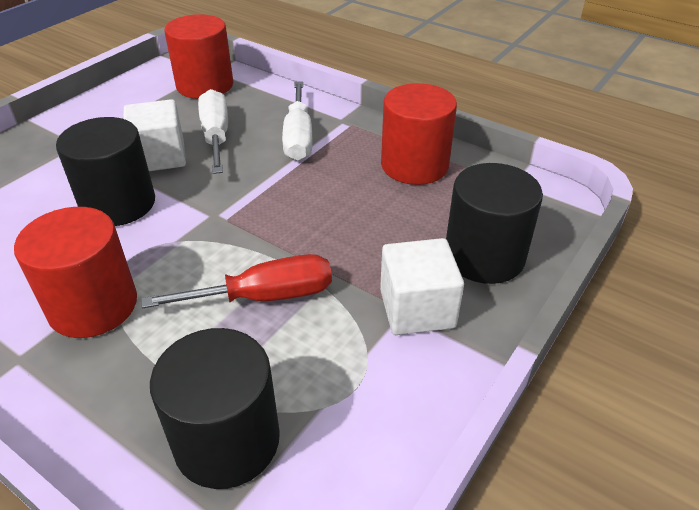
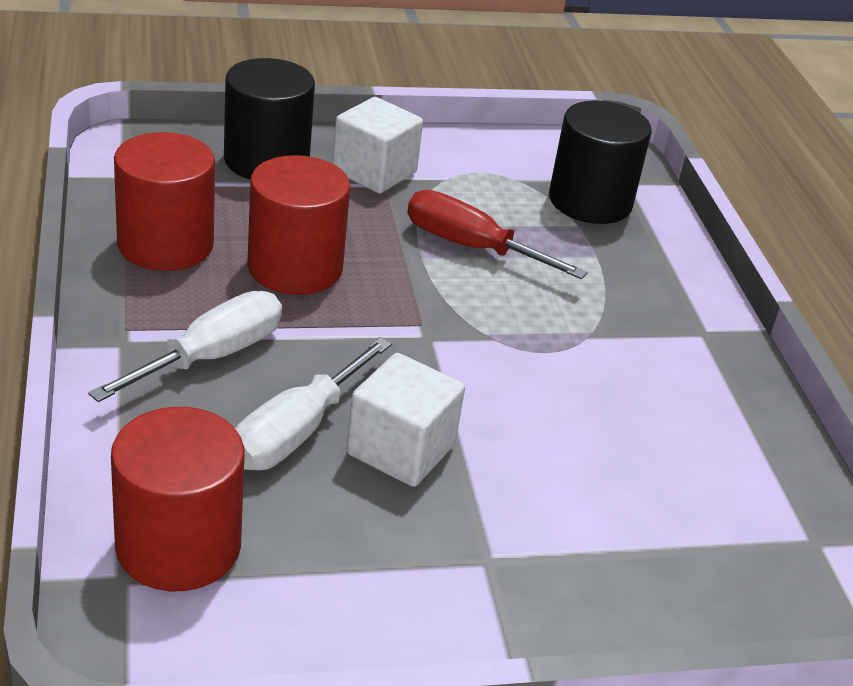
camera: 140 degrees left, 5 degrees down
(93, 305) = (617, 331): red cylinder -> red cylinder (295, 267)
(118, 204) = (511, 417): black cylinder -> none

